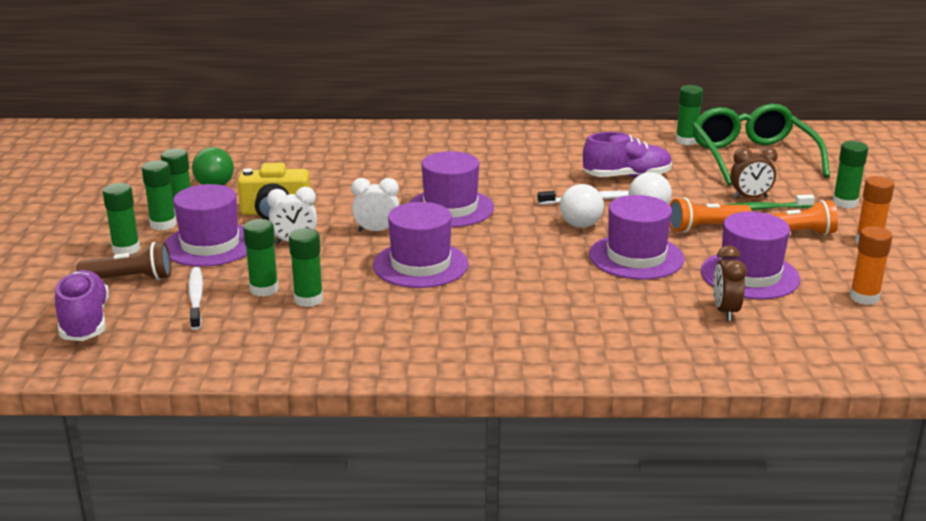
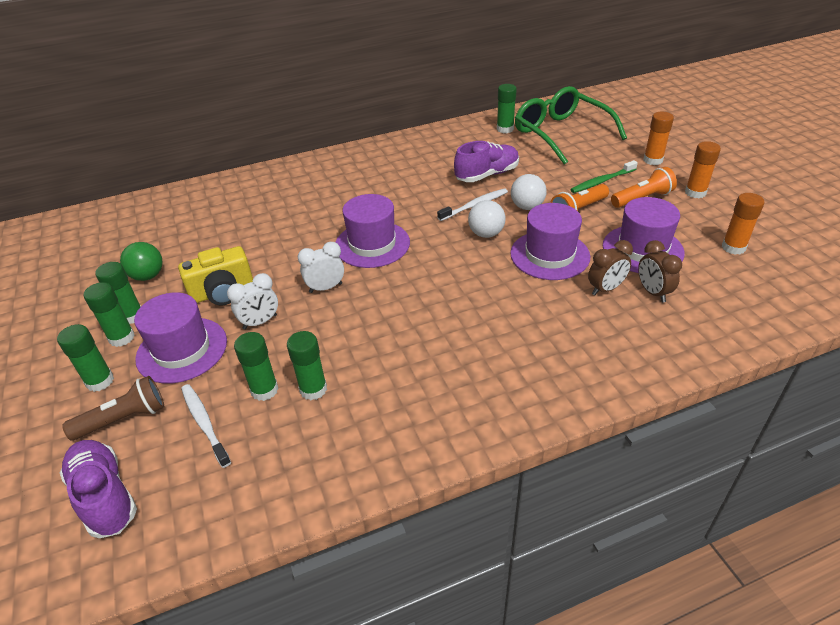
camera: 20 degrees left, 15 degrees up
(420, 265) = (387, 315): purple hat -> none
(750, 198) = (587, 172): brown clock -> brown clock (605, 289)
(845, 203) = (653, 160): green glue stick -> orange glue stick

